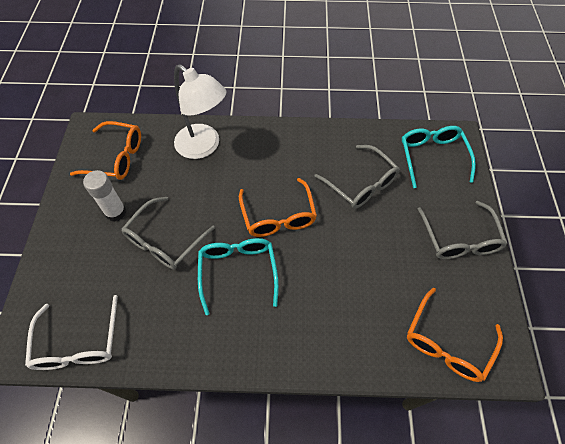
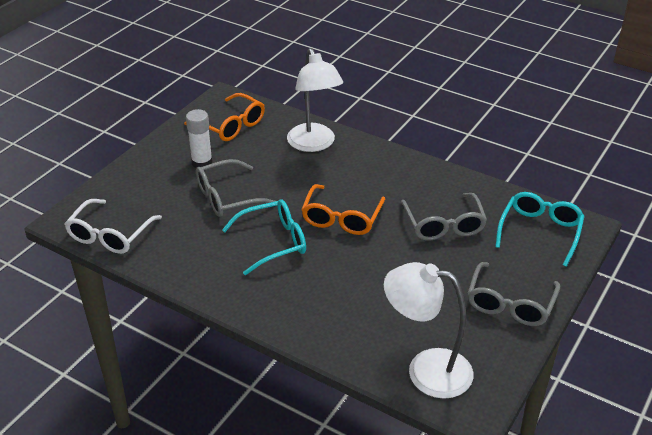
camera: 30 degrees right, 20 degrees down
(238, 272) = (273, 242): turquoise glasses -> turquoise glasses turned 45 degrees clockwise
(447, 343) = (426, 370): orange glasses -> white lamp

